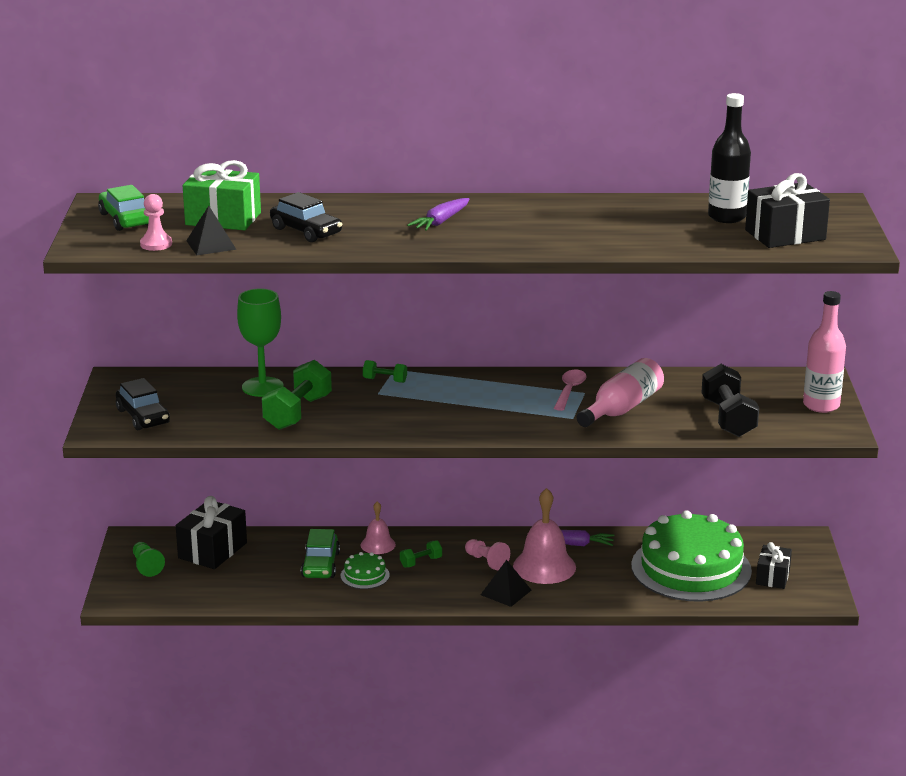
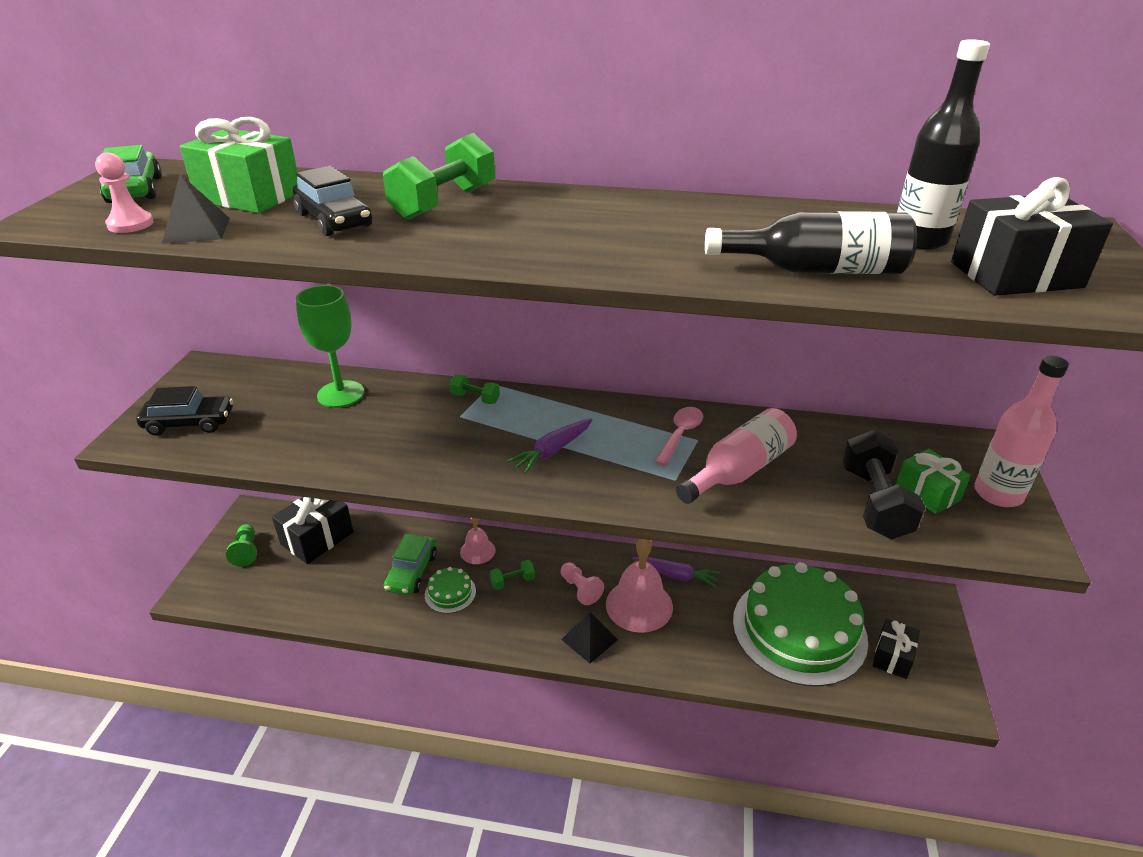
camera: 10 degrees right, 10 degrees up
(143, 417) = (189, 423): black car -> black car turned 75 degrees counterclockwise
(297, 413) = (357, 435): green dumbbell -> green dumbbell (444, 203)
(441, 221) = (517, 219): purple carrot -> purple carrot (552, 451)
(658, 241) = (816, 270): none -> black bottle
(768, 409) = (927, 493): none -> green gift

